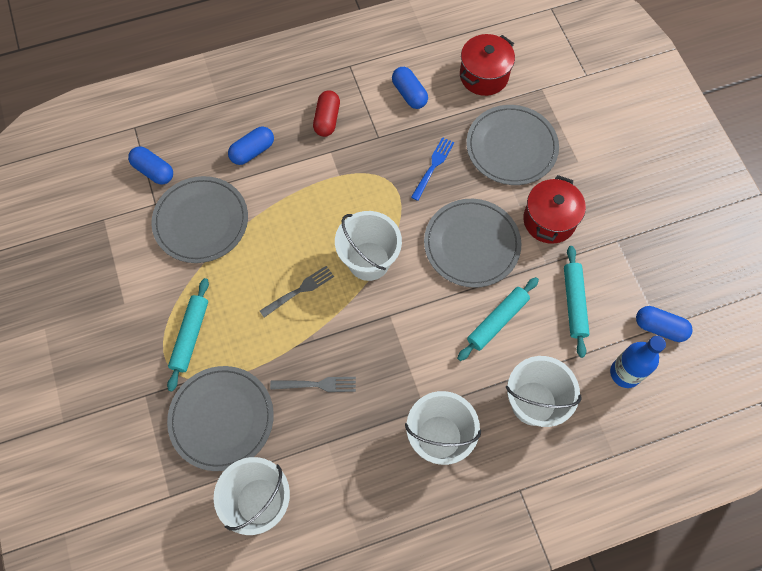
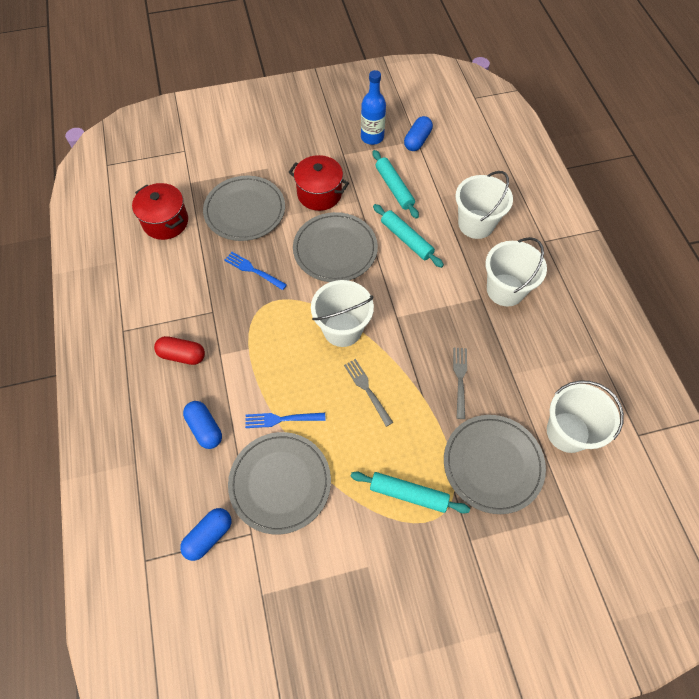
camera: 85 degrees left, 5 degrees down
(264, 215) = (281, 419): none -> blue fork
(409, 94) = (170, 282): blue capsule -> none
(574, 303) = (394, 188): turquoise rolling pin -> turquoise rolling pin turned 60 degrees clockwise
(625, 373) = (452, 166): blue bottle -> blue bottle (372, 137)

